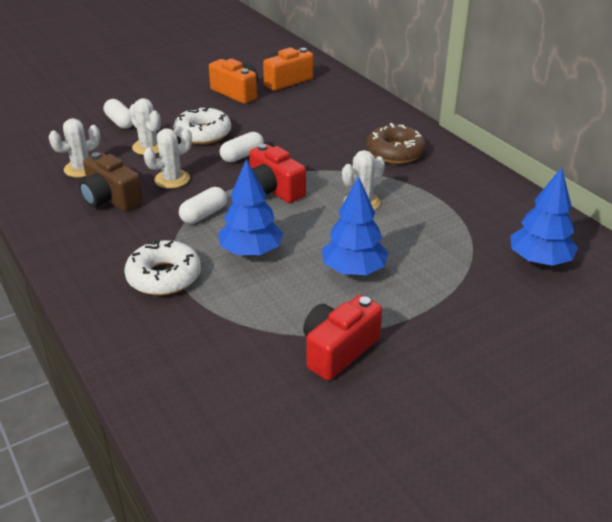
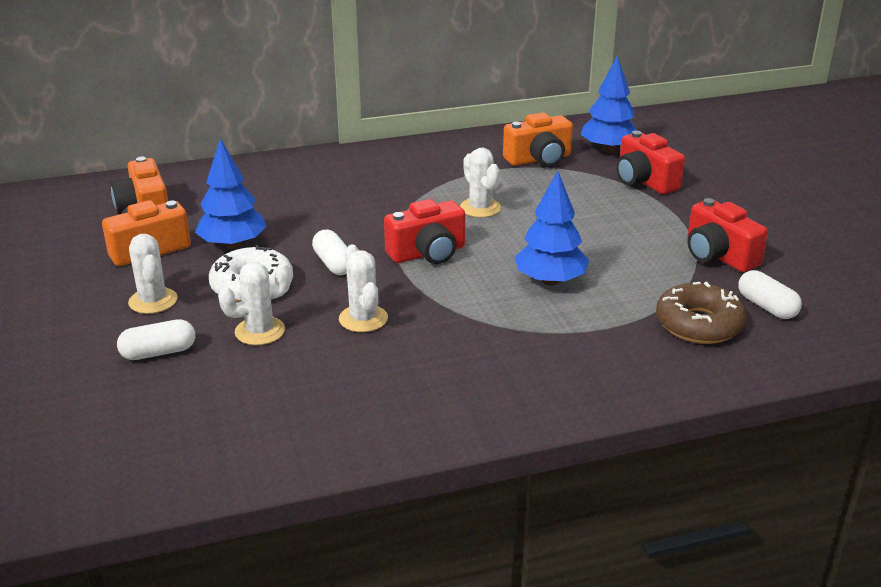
camera: 75 degrees left, 5 degrees down
(81, 169) = (286, 393): white cactus -> white cactus (153, 301)
(111, 199) = (388, 370): brown camera -> none
(164, 276) = (581, 339): white donut -> none
(204, 214) = (461, 303): white capsule -> white capsule (766, 307)
(353, 270) = (599, 230): blue tree -> blue tree (233, 245)
(395, 152) = (386, 174): brown donut -> brown donut (699, 324)
(478, 290) = (644, 181): none -> red camera
(481, 221) = (539, 159): none -> orange camera

